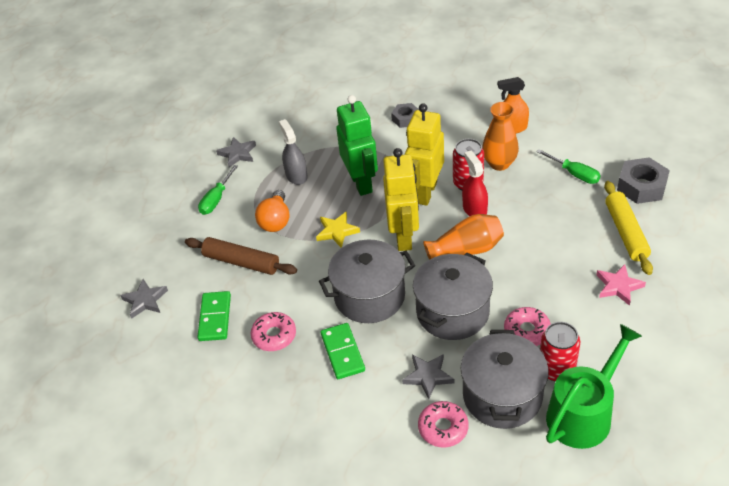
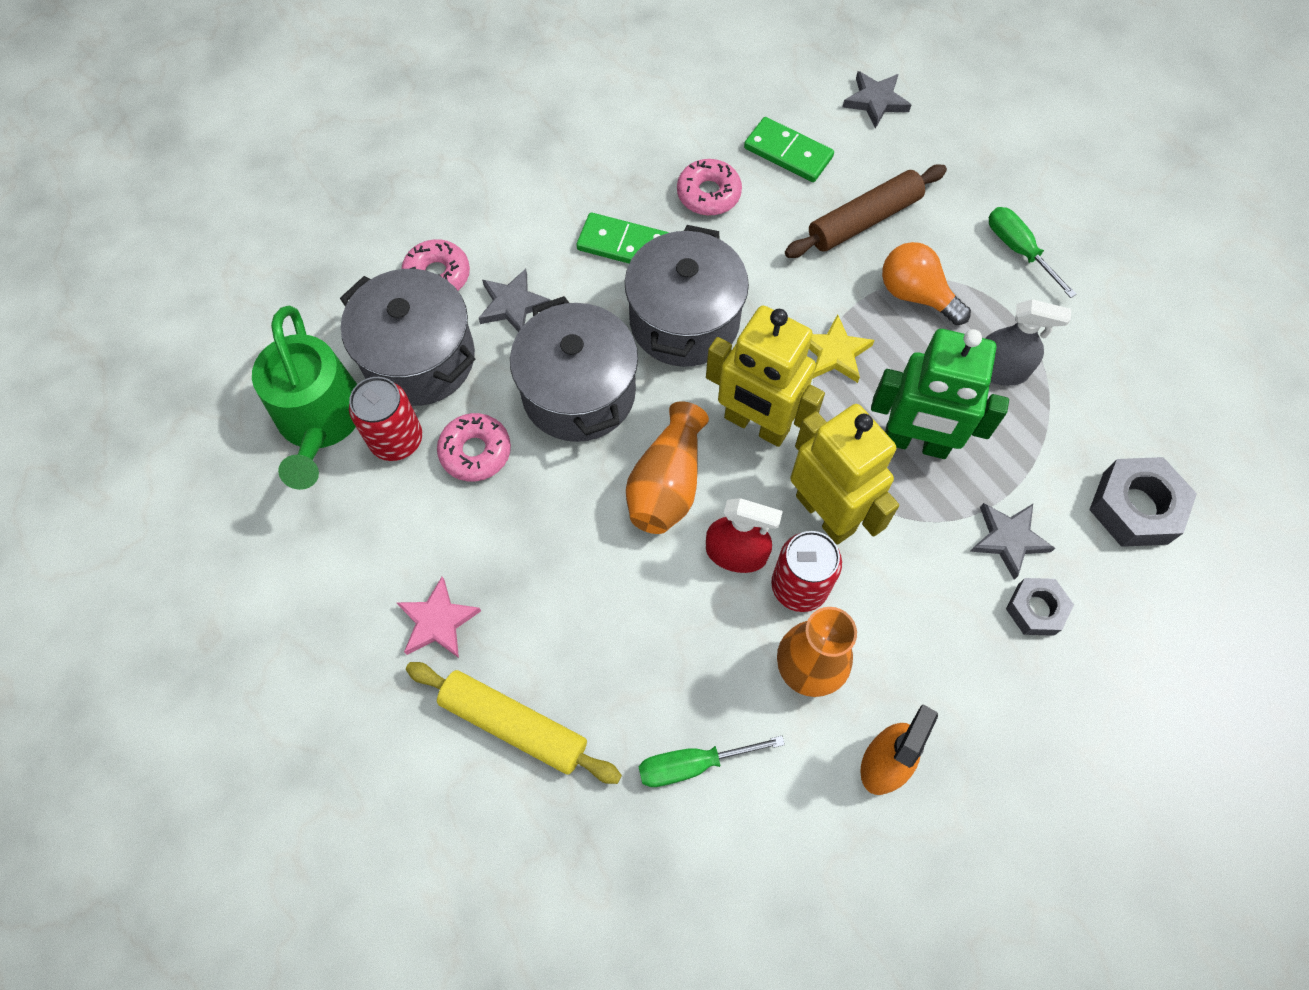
camera: 120 degrees right, 20 degrees up
(237, 154) = (1111, 323): grey star -> grey star (1008, 539)
(641, 186) = (579, 845): grey nut -> grey nut (1135, 507)

